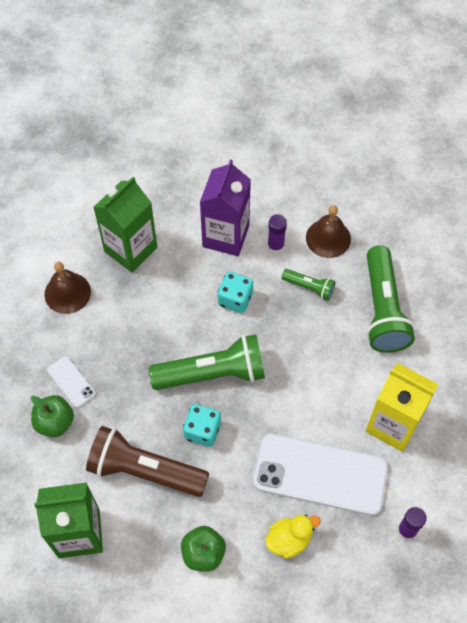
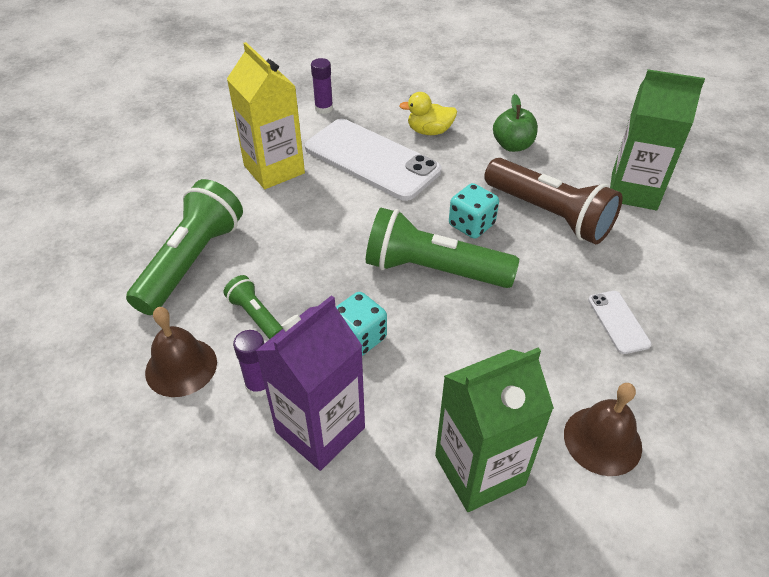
camera: 155 degrees left, 15 degrees down
(55, 422) = (647, 287): green apple -> none

